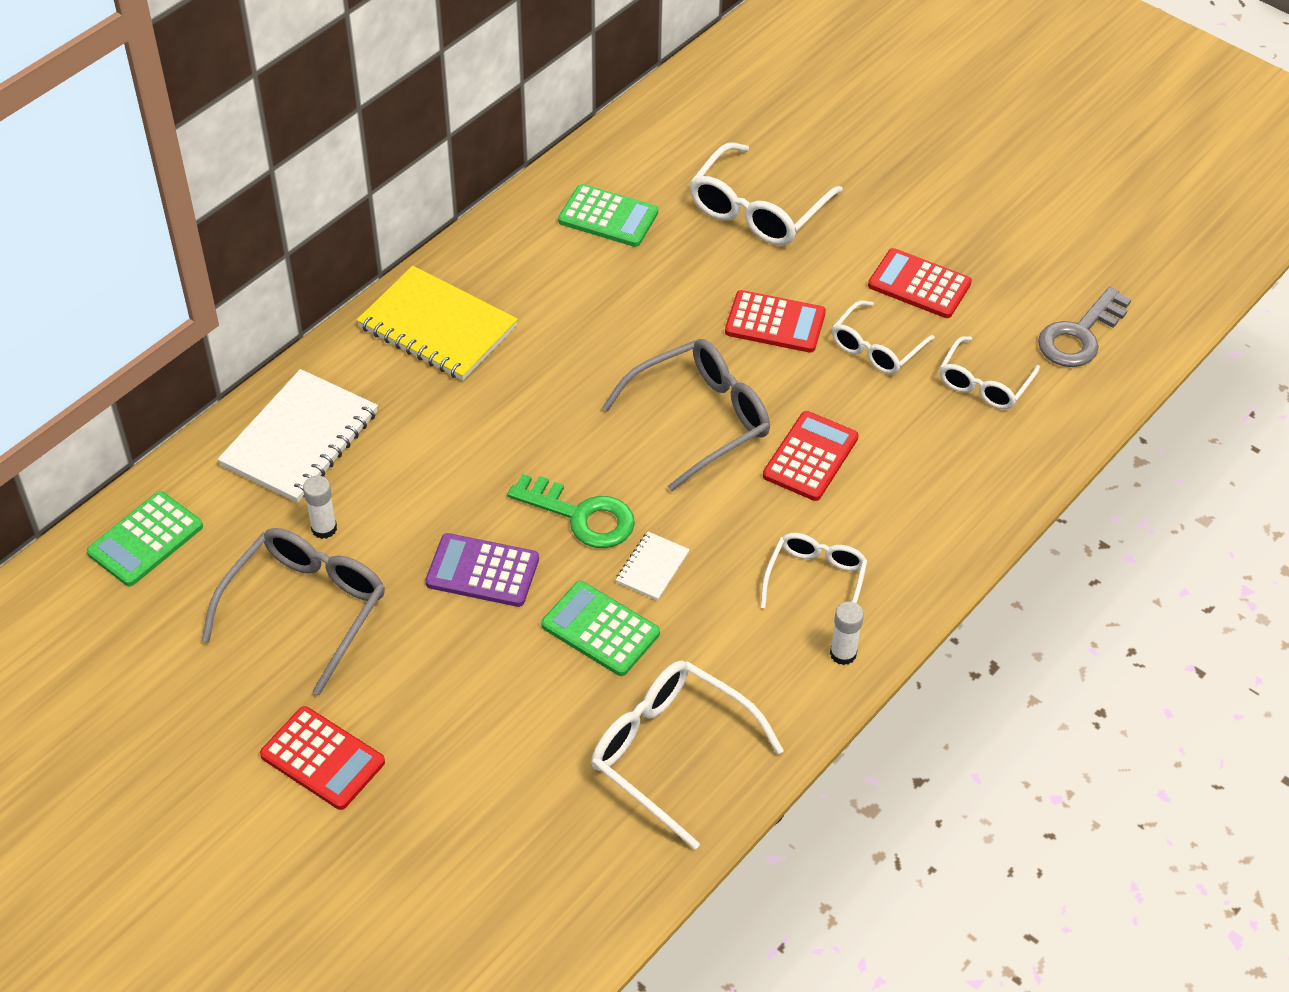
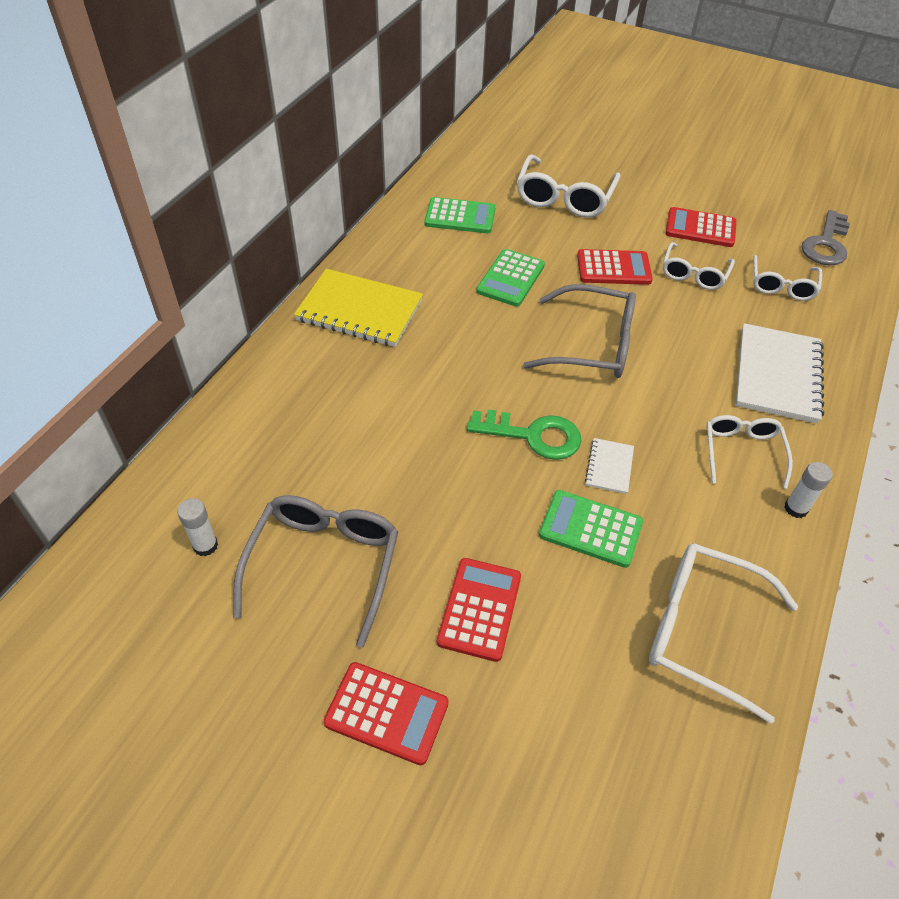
camera: 15 degrees left, 0 degrees up
(145, 540) = (155, 530): green calculator -> green calculator (510, 278)
(300, 439) = (273, 416): white notebook -> white notebook (777, 375)
(324, 528) = (318, 488): white glue stick -> white glue stick (205, 545)
(482, 571) = (469, 498): purple calculator -> none
(700, 419) = (592, 345): grey glasses -> grey glasses turned 60 degrees clockwise
(810, 457) = (688, 358): red calculator -> red calculator (480, 609)

